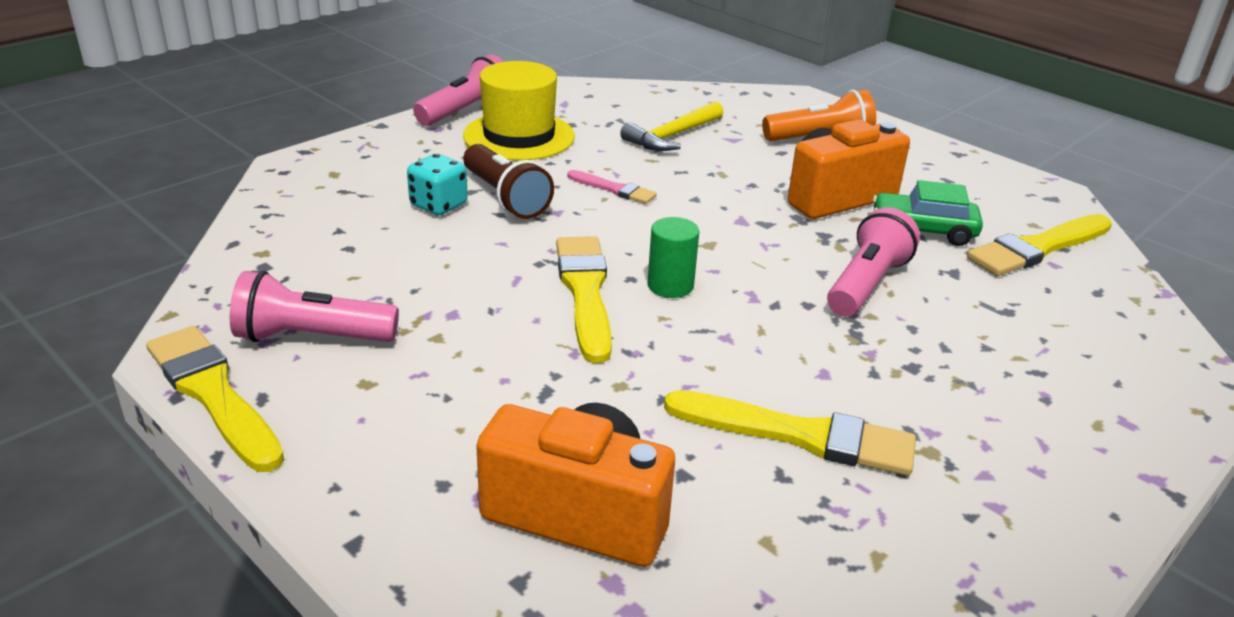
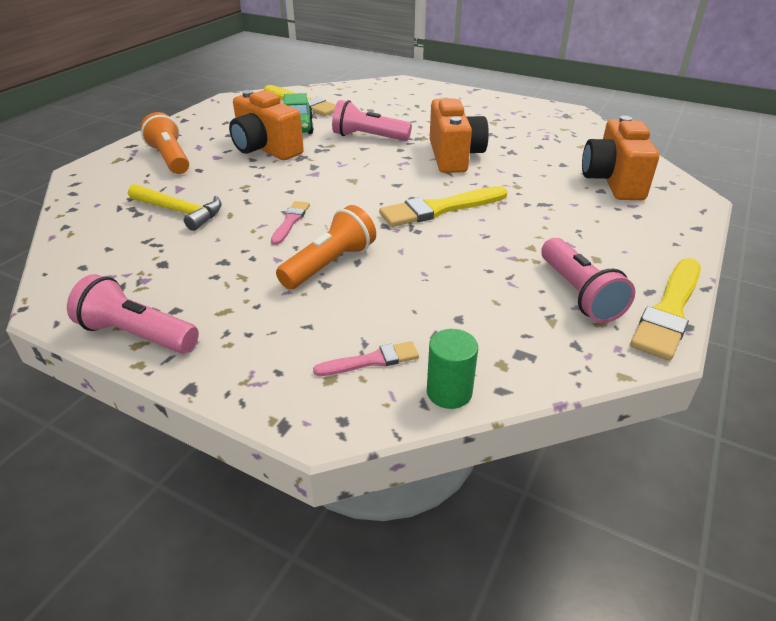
camera: 105 degrees left, 5 degrees up
(336, 193) = (371, 361): none -> pink brush
(438, 205) = (361, 293): turquoise dice -> none
(505, 198) = (329, 264): brown flashlight -> orange flashlight
(519, 136) = (199, 285): yellow hat -> none
(670, 285) = (411, 185): green cylinder -> green cylinder (449, 392)
(761, 351) = (454, 156): none -> orange camera
(799, 435) = (510, 144): yellow brush -> none

